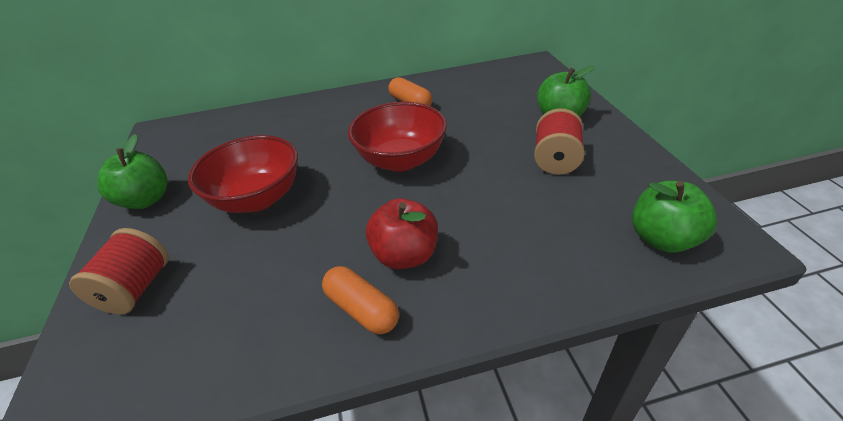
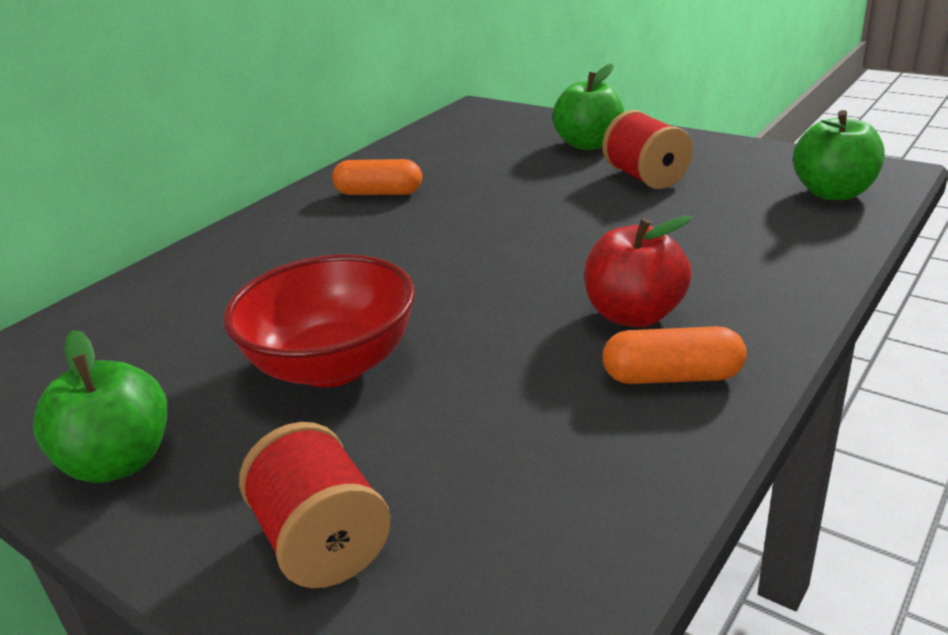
camera: 40 degrees left, 10 degrees down
(401, 160) = (471, 245): red bowl -> none

